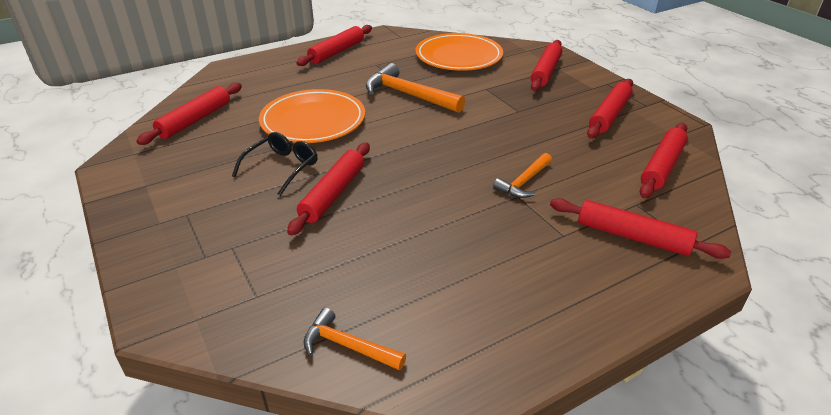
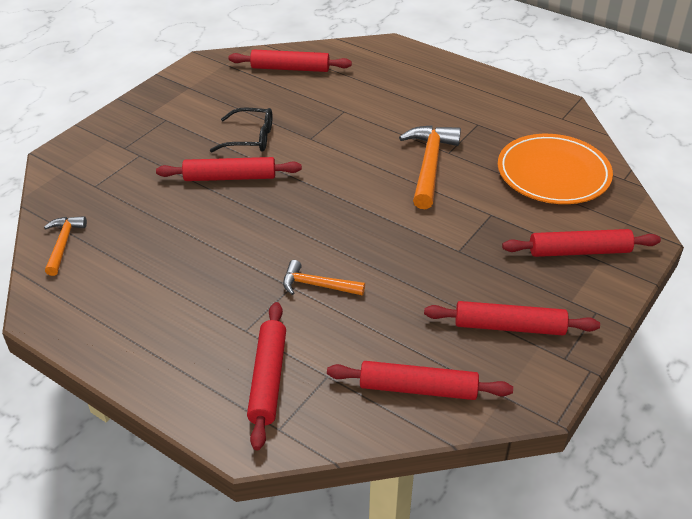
camera: 65 degrees right, 5 degrees up
(313, 121) = (334, 126): orange plate -> none
(337, 52) = (482, 91): red rolling pin -> none

